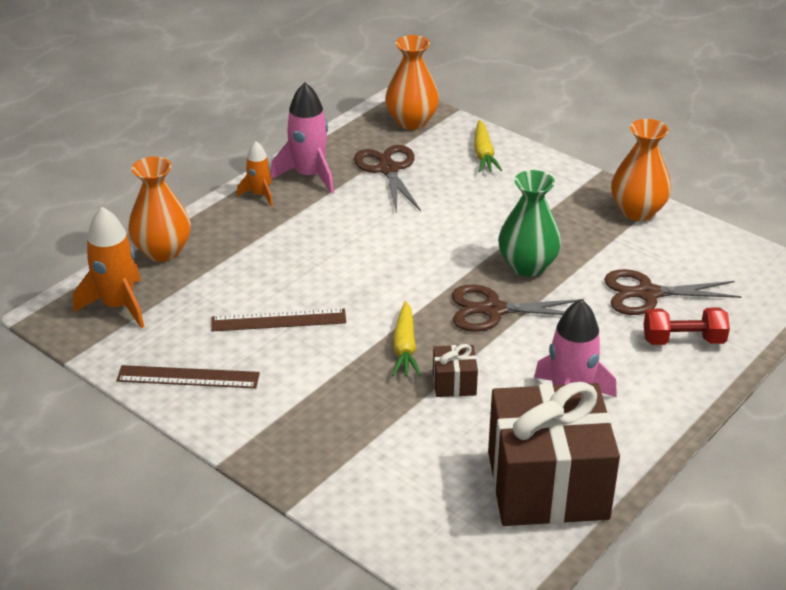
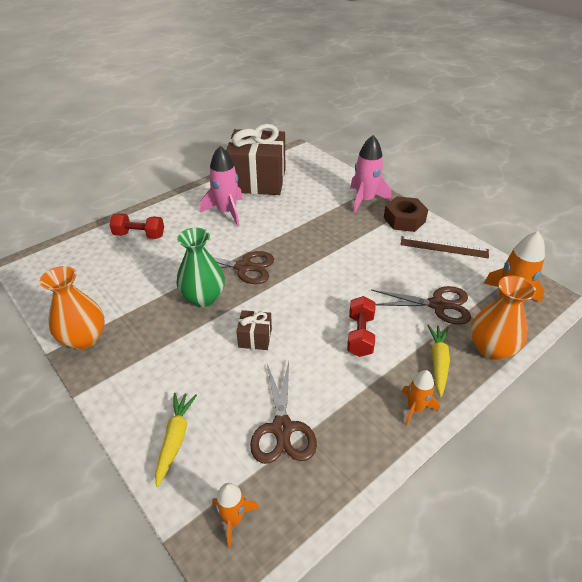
camera: 170 degrees left, 5 degrees up
(248, 424) = (404, 219): none -> brown nut
(278, 320) = (390, 277): brown ruler -> none
(309, 175) = (365, 431): pink rocket -> pink rocket (365, 200)
(318, 248) = (360, 335): none -> red dumbbell
(405, 348) = (309, 249): yellow carrot -> yellow carrot (438, 362)
(411, 122) = (233, 519): orange vase -> orange rocket
(454, 383) = (285, 227): brown gift -> brown gift (255, 338)
(647, 294) = (136, 266): brown scissors -> brown scissors (437, 305)

